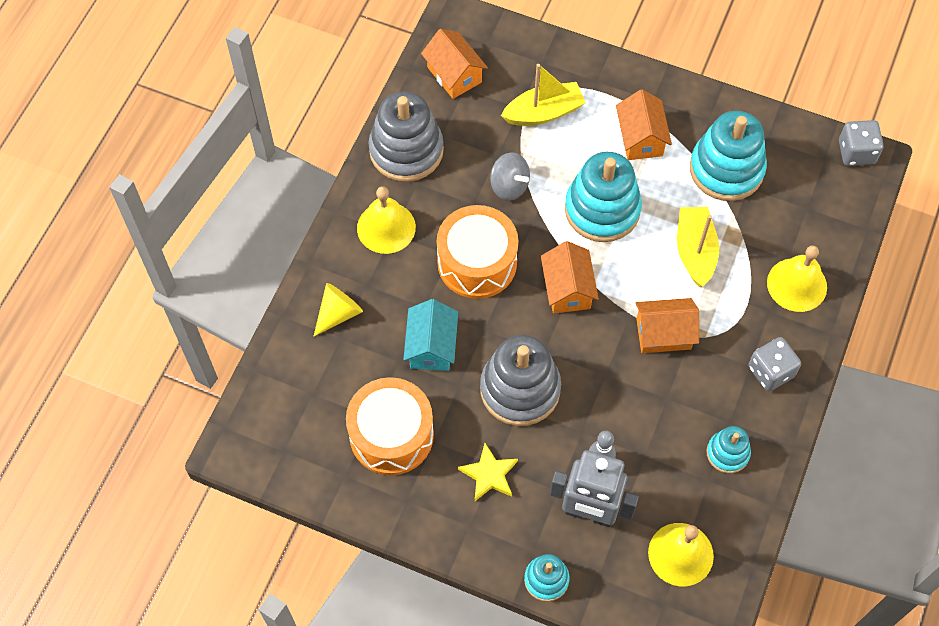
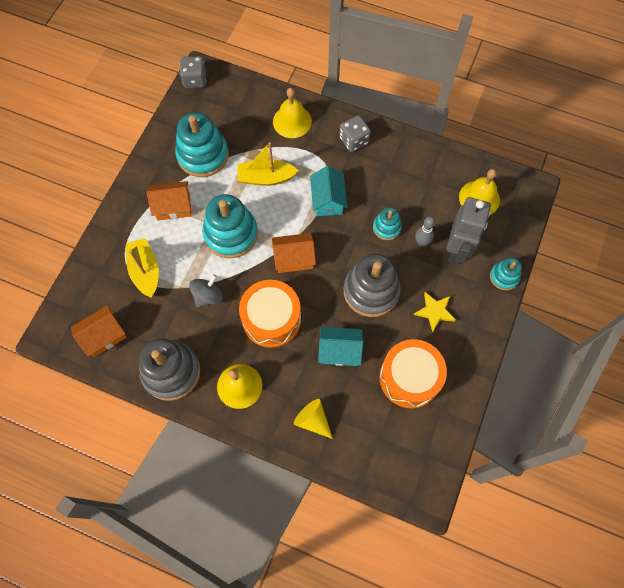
camera: 90 degrees left, 5 degrees up
(663, 334) = (328, 200): orange house -> turquoise house
(727, 453) = (410, 168): turquoise stacking toy -> turquoise stacking toy (386, 227)

